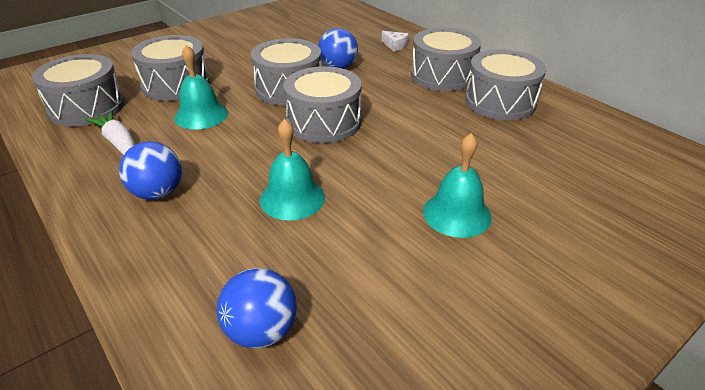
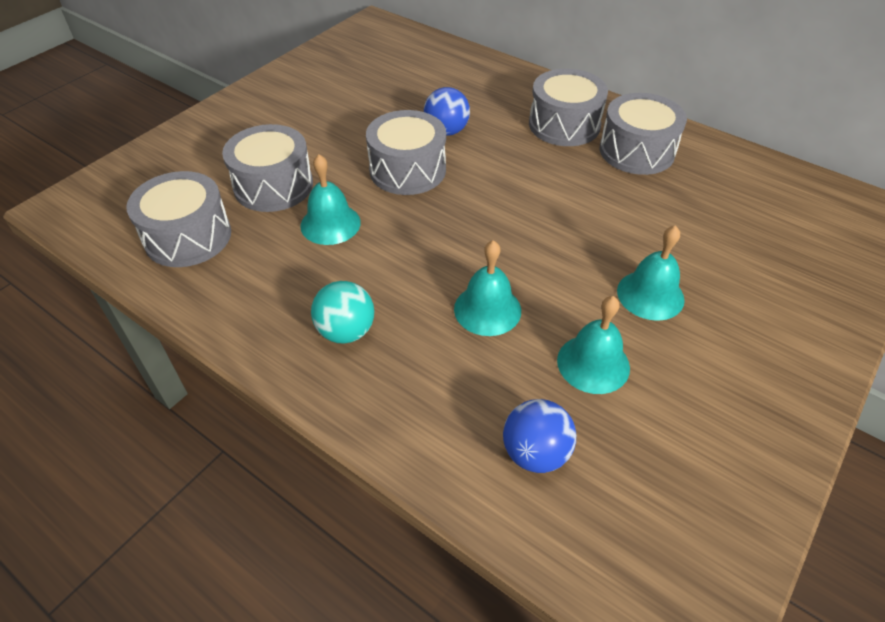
camera: 15 degrees left, 10 degrees up
(119, 143) = (261, 278): white carrot -> none
(158, 193) = (346, 331): blue ball -> turquoise ball
(324, 122) = (470, 209): grey drum -> none
(367, 262) = (593, 363): none -> turquoise bell
(395, 45) = (494, 88): white cheese -> none

